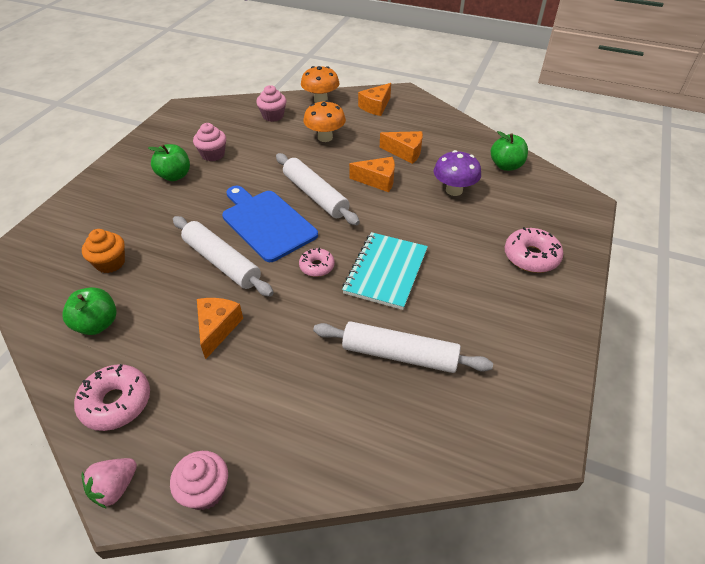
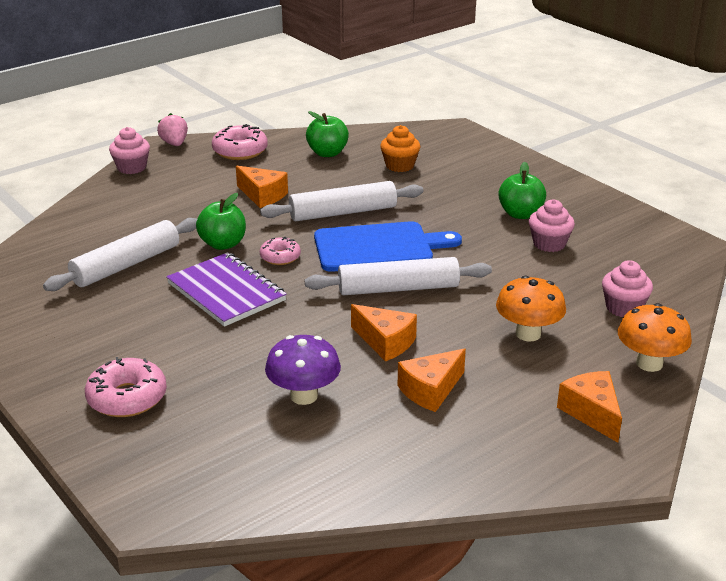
camera: 120 degrees right, 15 degrees down
(377, 180) = (385, 342): orange cheese -> orange cheese turned 90 degrees counterclockwise
(386, 272) = (226, 292): turquoise notebook -> purple notebook
(506, 166) = (308, 476): green apple -> green apple (223, 244)

